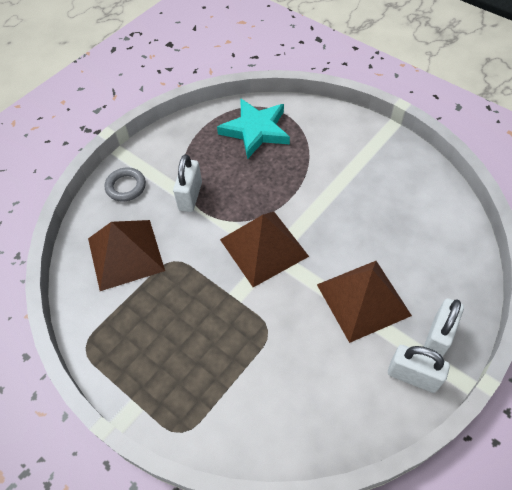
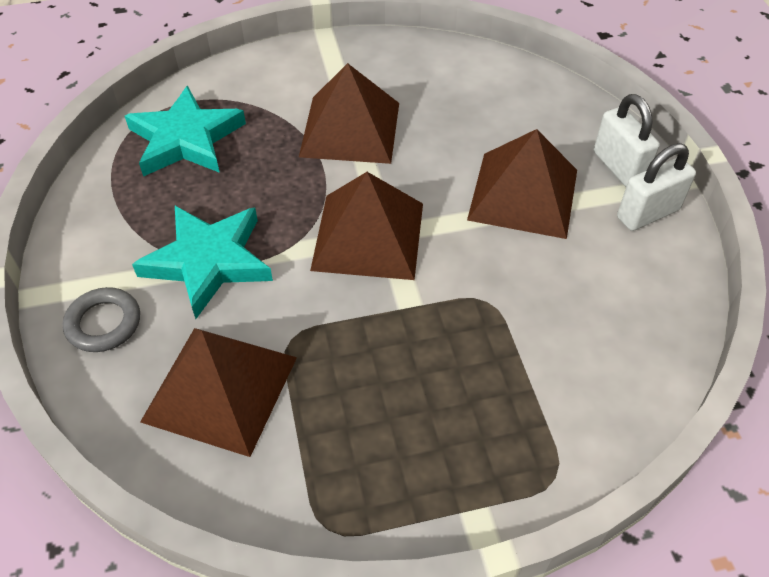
camera: 55 degrees left, 5 degrees down
(190, 196) = (208, 261): white padlock -> turquoise star
(330, 188) = (350, 129): none -> brown pyramid

